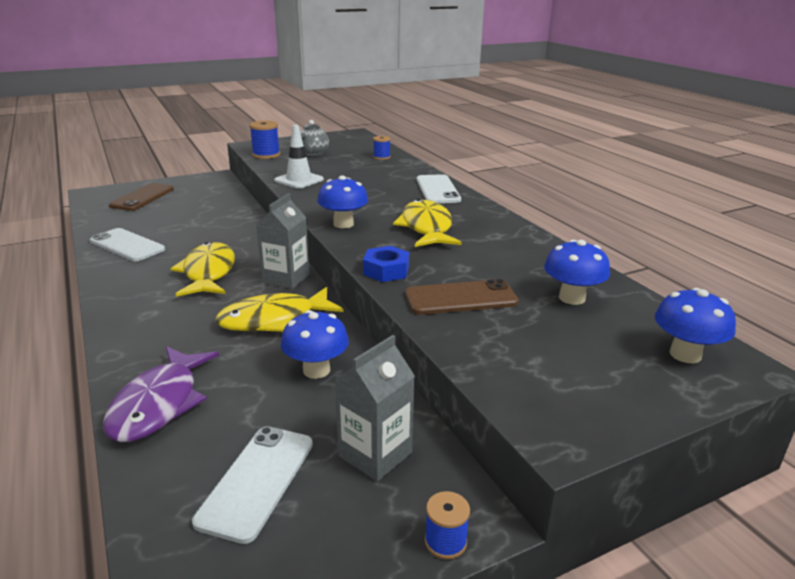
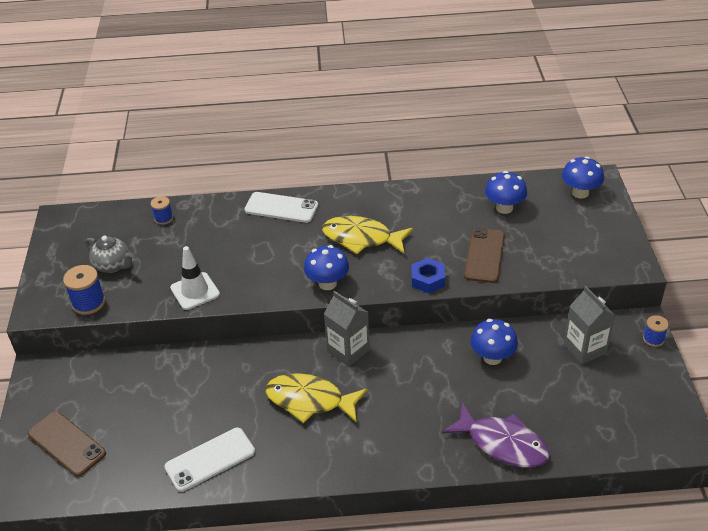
camera: 65 degrees left, 15 degrees up
(257, 481) = (592, 402): white phone -> none
(274, 319) = (414, 369): yellow fish -> none

